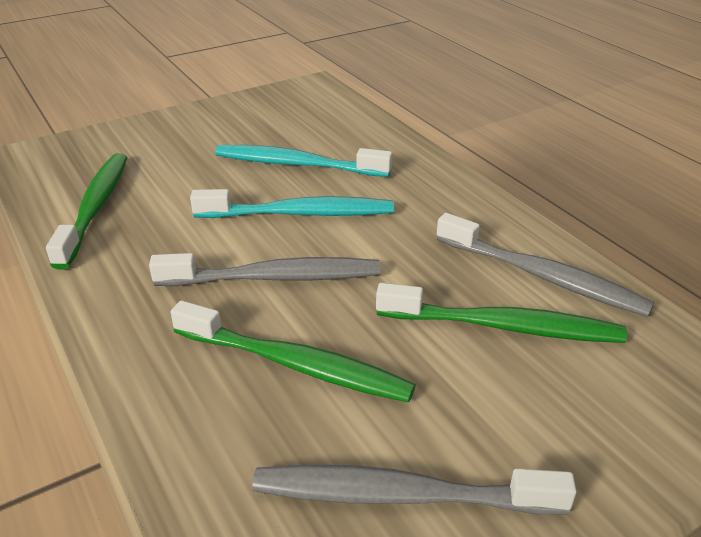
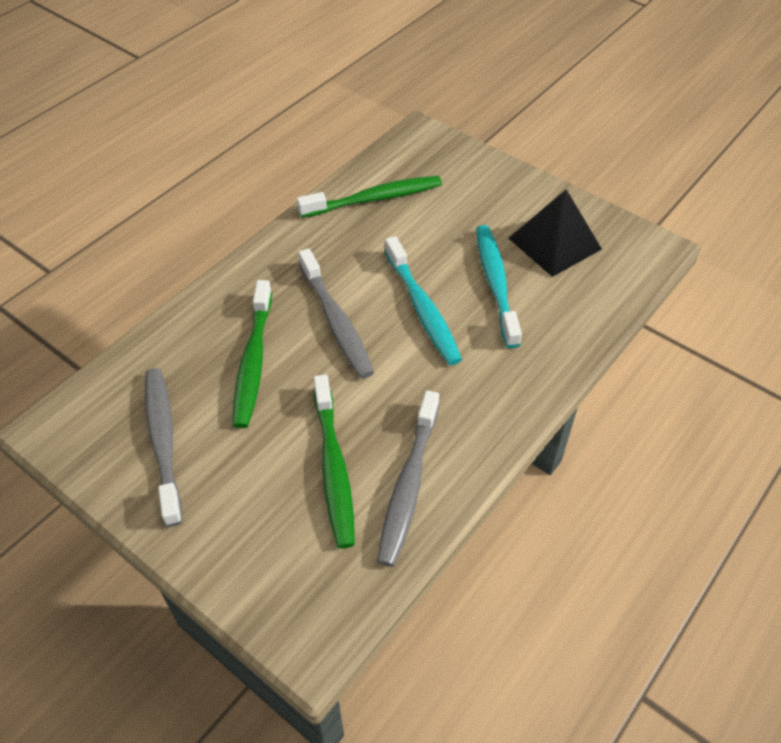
camera: 70 degrees right, 15 degrees up
(270, 124) = (555, 243): none -> black pyramid

